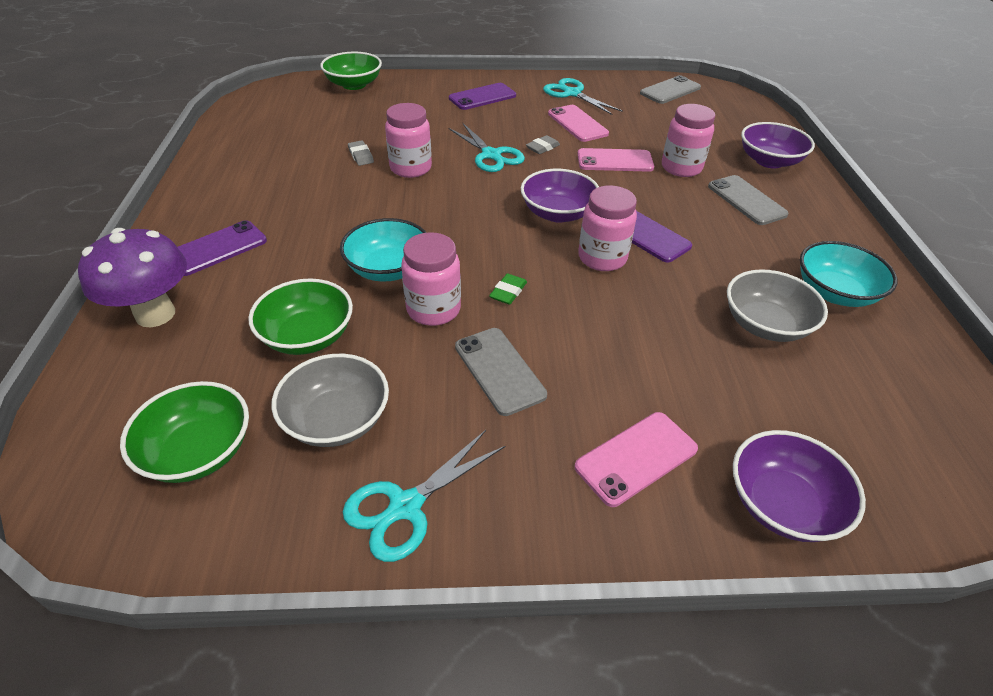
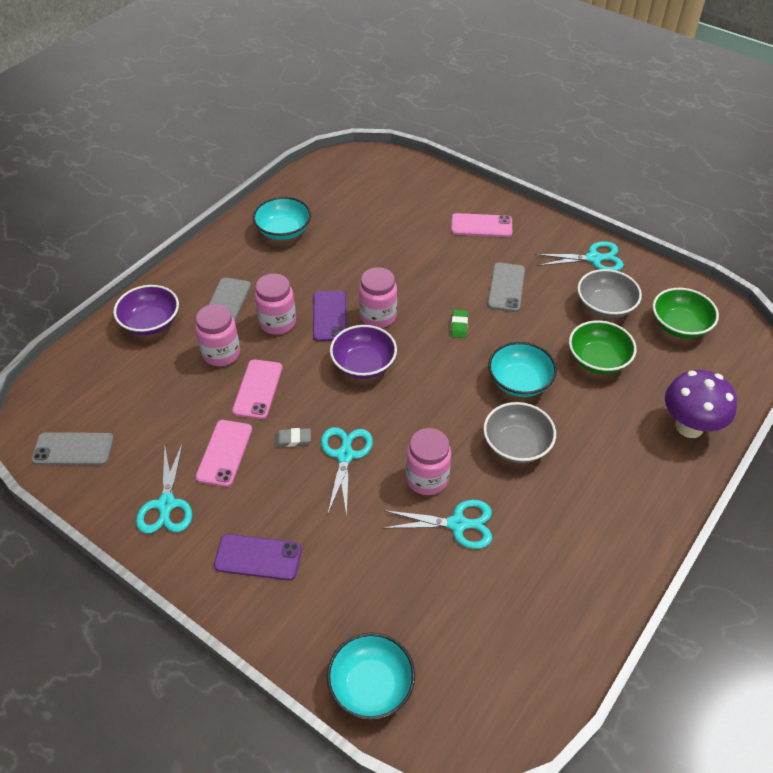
camera: 140 degrees left, 5 degrees up
(217, 248) = (631, 468): purple phone -> none
(354, 84) = (371, 686): green bowl -> turquoise bowl
(361, 156) = (457, 524): grey eraser -> turquoise scissors
(433, 309) = (513, 338): pink jar -> pink jar (277, 322)
(508, 292) = (459, 326): green eraser -> green eraser turned 60 degrees counterclockwise
(615, 161) = (257, 389): pink phone -> pink phone turned 60 degrees clockwise
(765, 325) = (345, 237): grey bowl -> grey bowl (516, 445)
(782, 504) = (443, 187): purple bowl -> none

